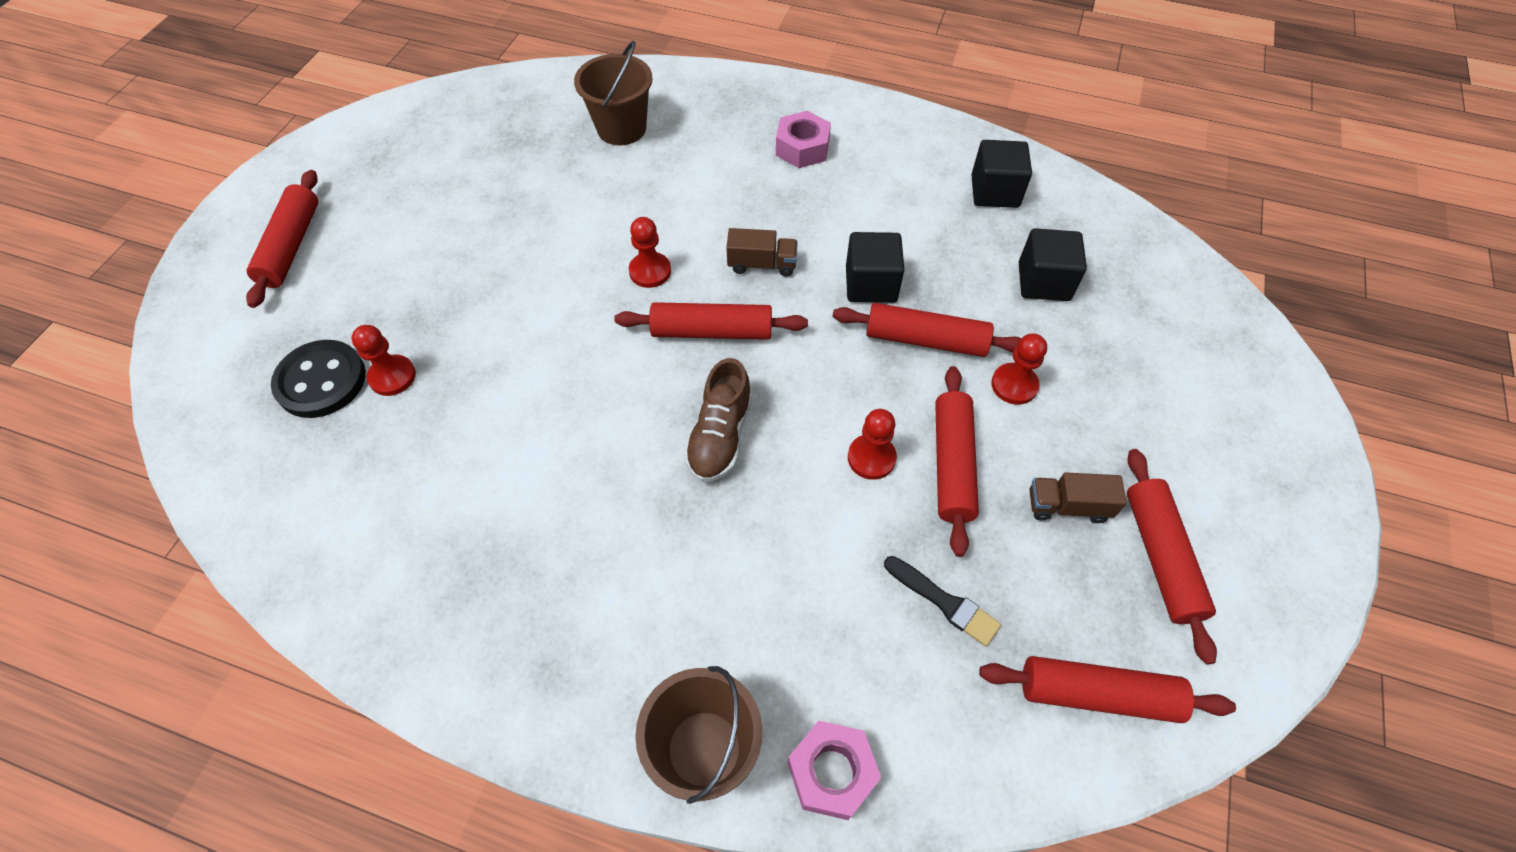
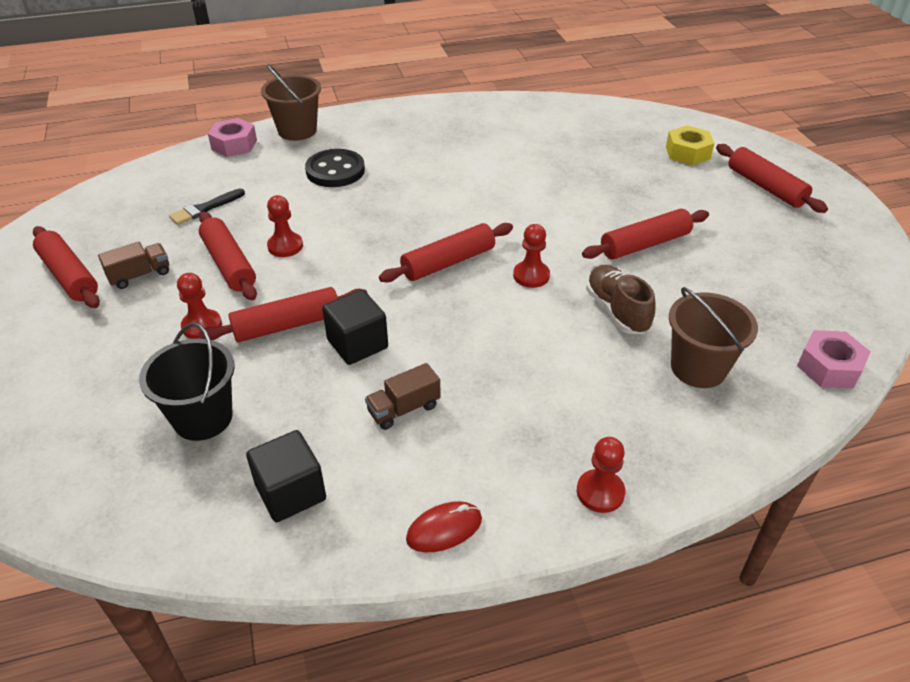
camera: 145 degrees right, 15 degrees down
(276, 340) = (687, 153): none -> yellow nut
(321, 381) = (635, 150): black button -> black button (335, 171)
(392, 376) = (603, 166): red pawn -> red pawn (600, 492)
(720, 436) = (388, 218): brown shoe -> brown shoe (617, 311)
(762, 264) = (456, 318): brown truck -> brown truck (404, 409)
(802, 148) = (521, 438): pink nut -> pink nut (829, 367)
(902, 124) = (444, 529): none -> red mouse
(944, 602) = (205, 208): black brush -> black brush turned 45 degrees counterclockwise
(1043, 282) = (203, 418): black cube -> black bucket
(1097, 694) = (104, 210): red rolling pin -> red rolling pin (644, 244)

